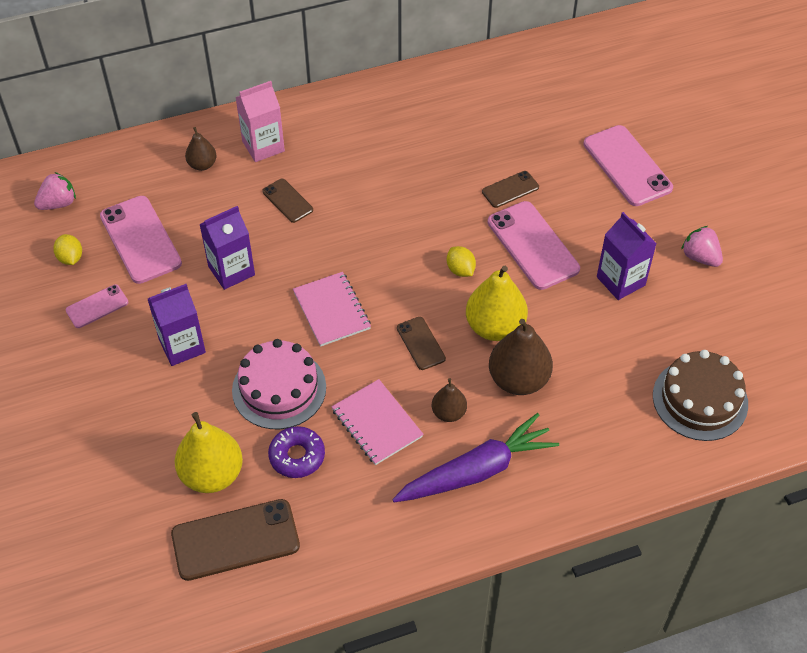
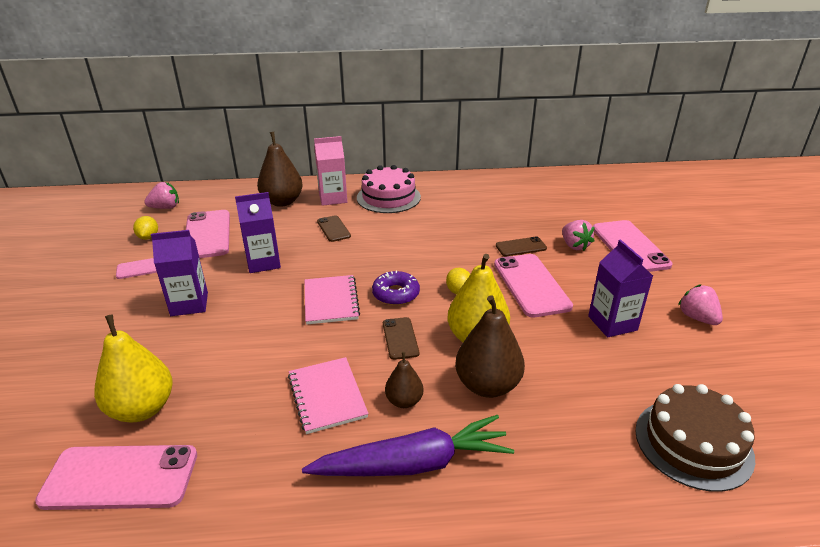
camera: 15 degrees right, 20 degrees down
(202, 165) = (282, 202): brown pear -> brown pear, size x1.81
(235, 540) = (120, 477): brown phone -> pink phone
(279, 388) = (251, 349): pink cake -> pink cake (388, 197)
(297, 456) = (233, 409): purple donut -> purple donut (396, 294)
(568, 176) = (574, 246): none -> pink strawberry

